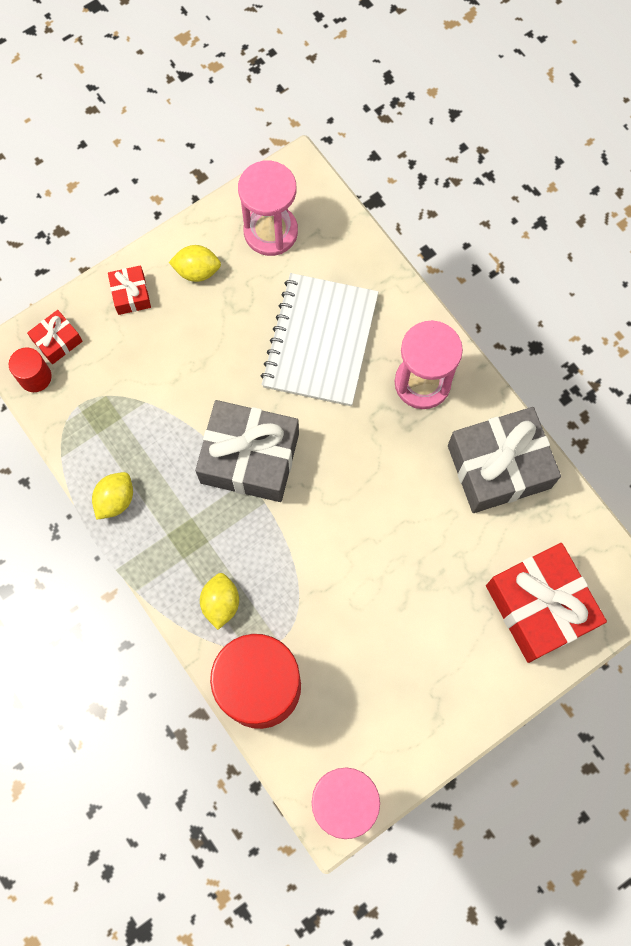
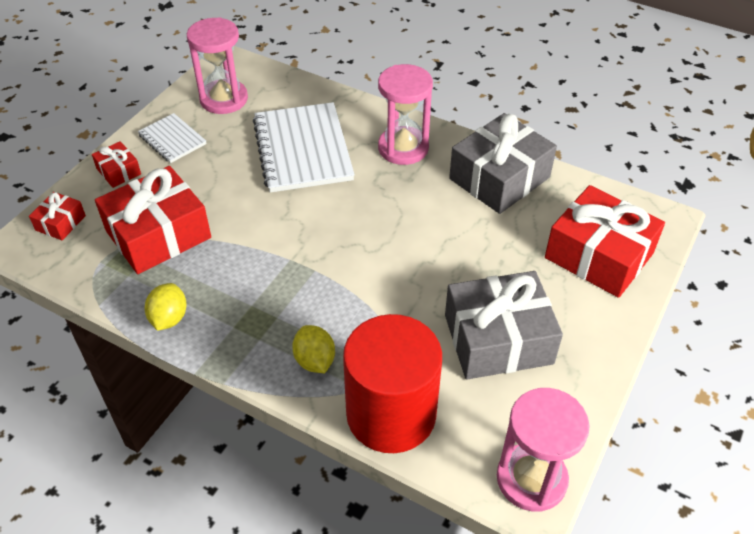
camera: 25 degrees left, 25 degrees down
(35, 377) = (48, 255): red cylinder -> none
(140, 395) = (158, 234): none -> red gift
(197, 271) = (172, 140): yellow lemon -> white notebook
(249, 458) = (284, 244): grey gift -> grey gift (498, 339)

